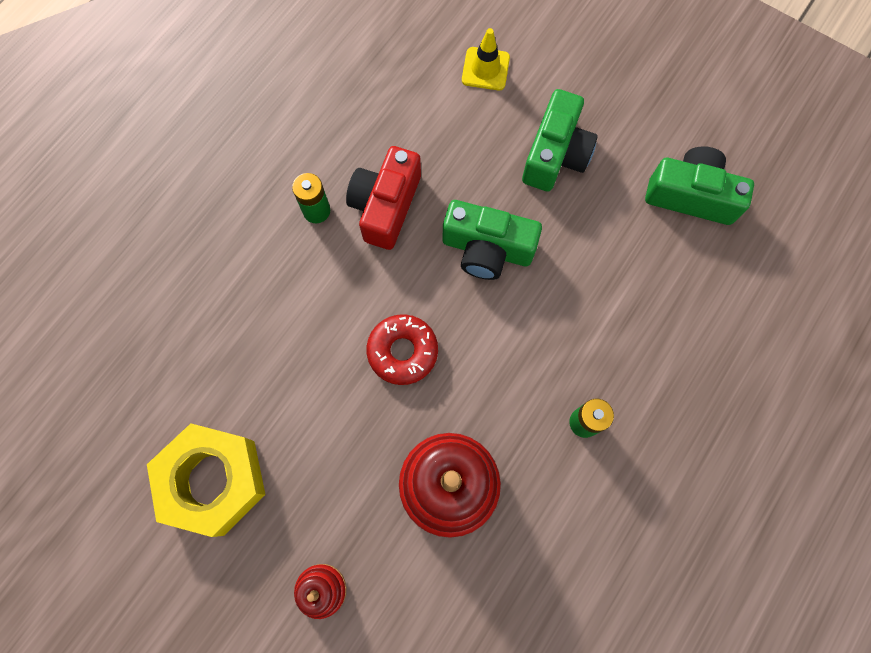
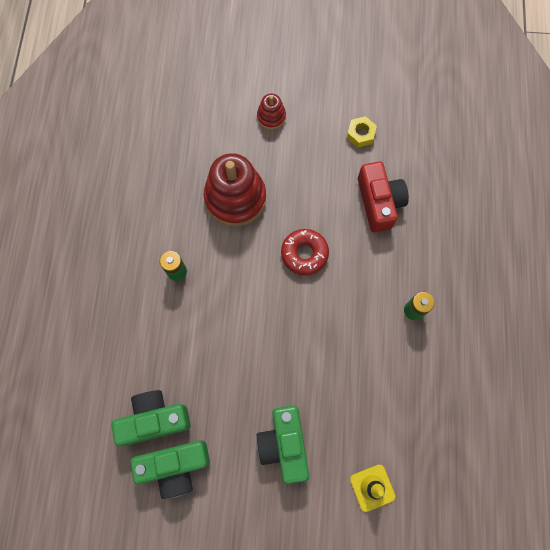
camera: 150 degrees right, 0 degrees up
(213, 480) = (360, 134): yellow nut -> yellow nut, size x0.46
(386, 206) = (373, 338): red camera -> red camera (379, 202)
(487, 249) = (291, 346): green camera -> green camera (154, 419)

